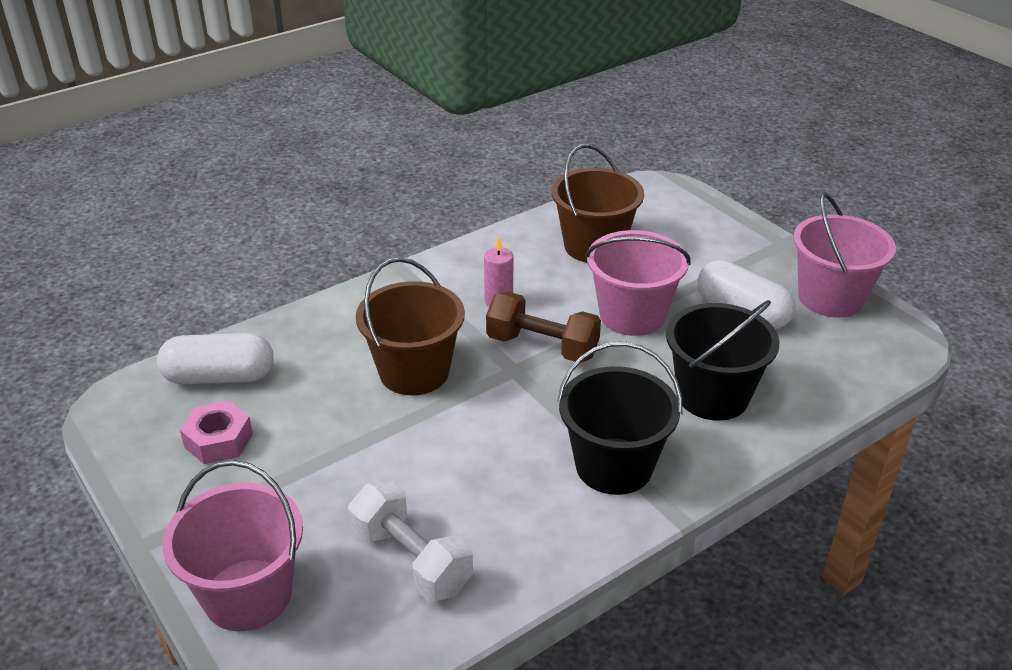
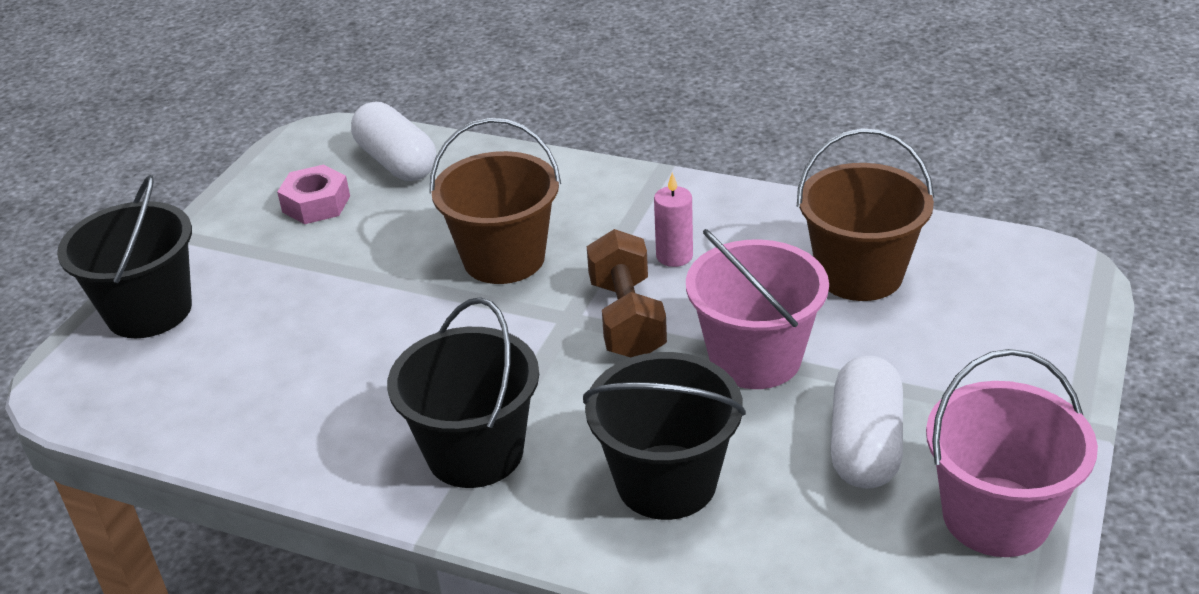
camera: 60 degrees right, 0 degrees up
(248, 594) = (149, 311): pink bucket -> black bucket
(411, 560) = (245, 378): white dumbbell -> none

